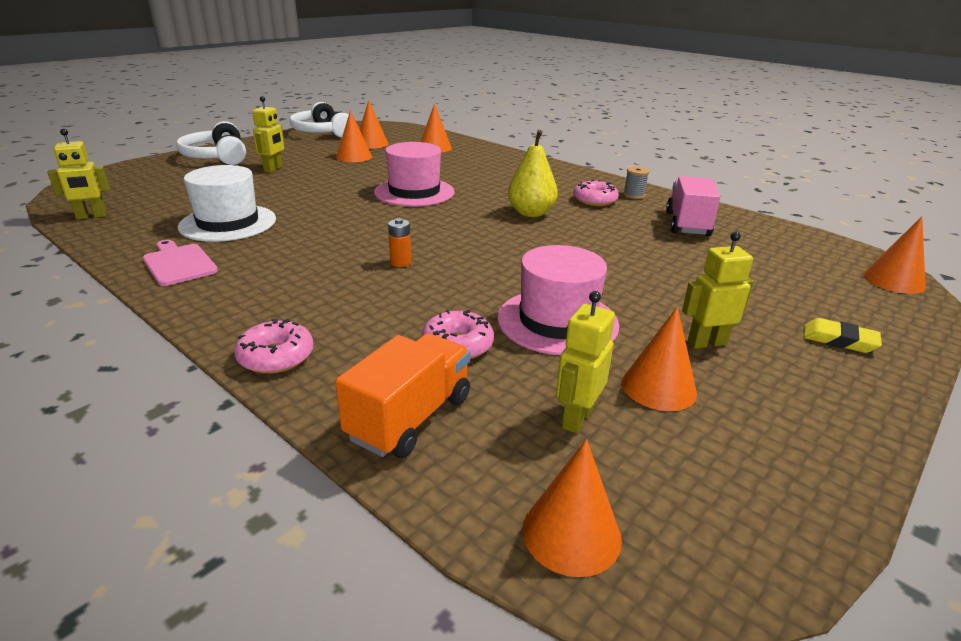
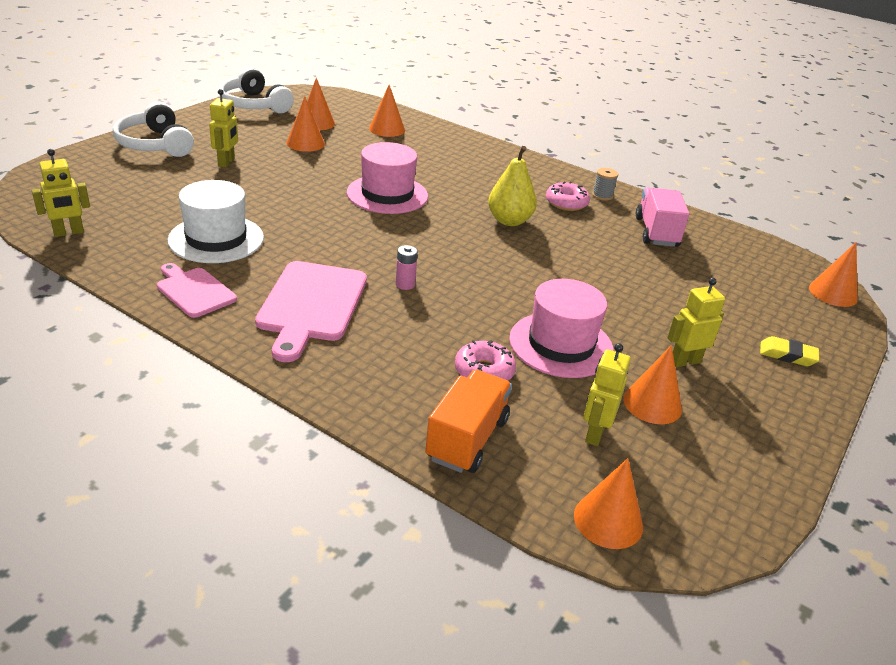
camera: 10 degrees left, 5 degrees up
(276, 357) = (335, 388): pink donut -> none
(292, 278) = (311, 305): none -> pink cutting board
(400, 262) = (405, 284): orange battery -> pink battery

